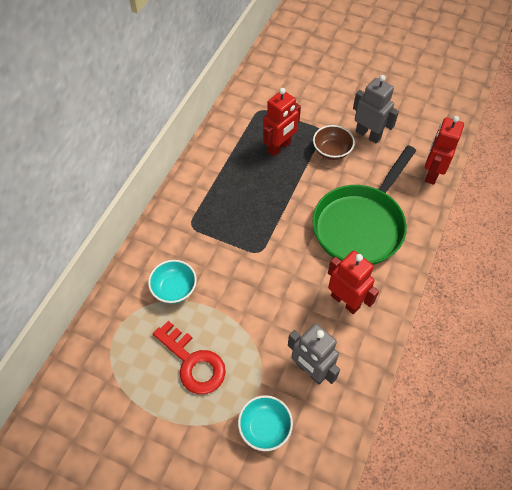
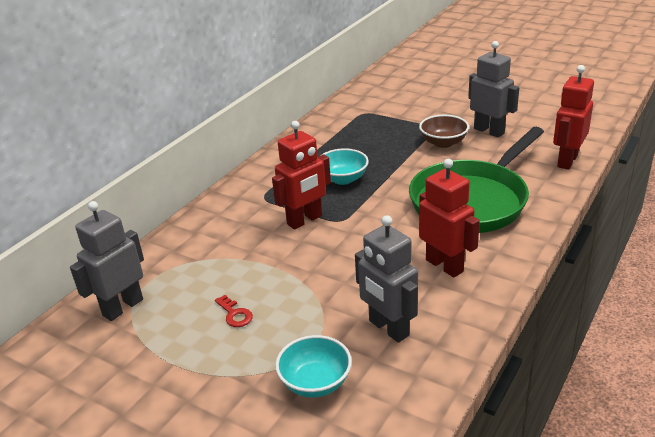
camera: 10 degrees right, 25 degrees down
(102, 360) = (122, 307): none -> grey robot
(174, 289) = (229, 248): turquoise bowl -> turquoise bowl (343, 179)
(193, 362) = (235, 314): red key -> red key, size x0.45
(279, 147) = (381, 140): red robot -> red robot (305, 220)

